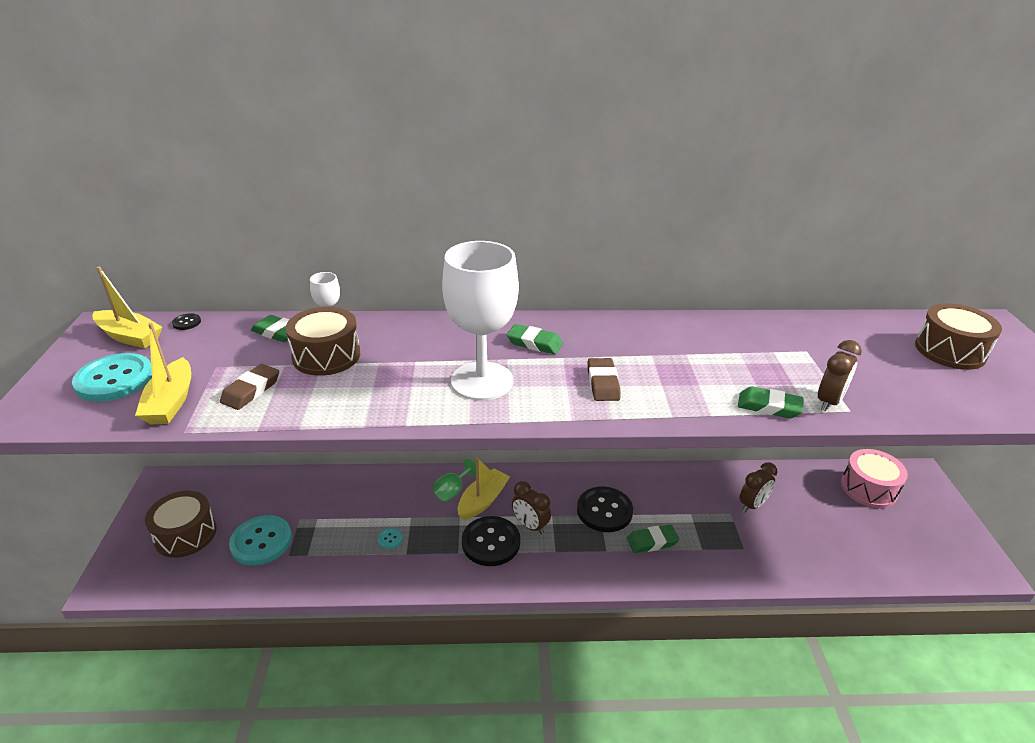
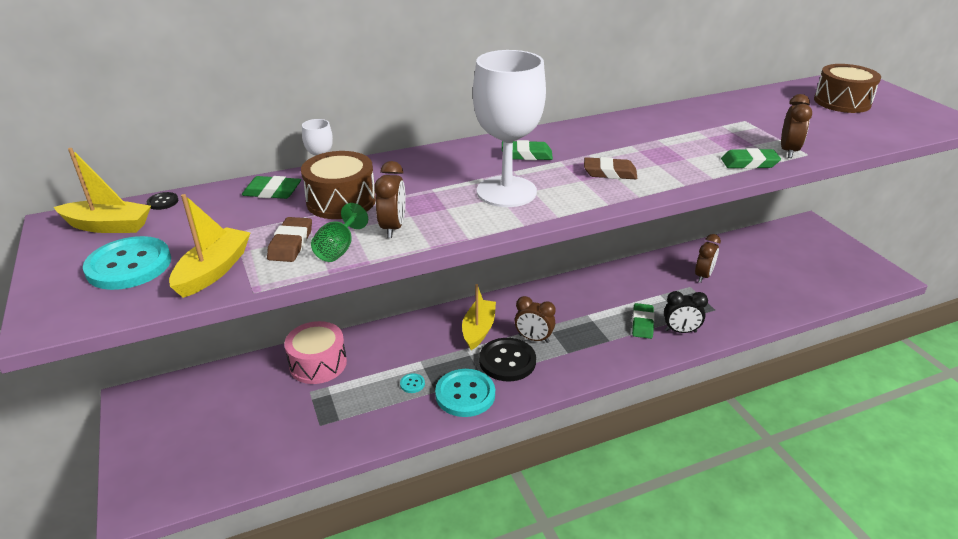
camera: 20 degrees left, 0 degrees up
(171, 402) = (213, 271): yellow boat -> yellow boat turned 135 degrees counterclockwise
(185, 534) = (195, 438): brown drum -> none
(261, 542) = (283, 421): turquoise button -> turquoise button (465, 394)
(348, 396) = (393, 228): none -> brown clock
(453, 491) = (445, 329): green goblet -> green goblet (338, 249)
(603, 383) = (609, 173): brown eraser -> brown eraser turned 60 degrees counterclockwise
(604, 511) = (589, 310): black button -> none
(652, 541) = (642, 323): green eraser -> green eraser turned 45 degrees counterclockwise
(689, 562) = (680, 331): none -> black clock
(868, 488) = (779, 242): pink drum -> pink drum (318, 364)

